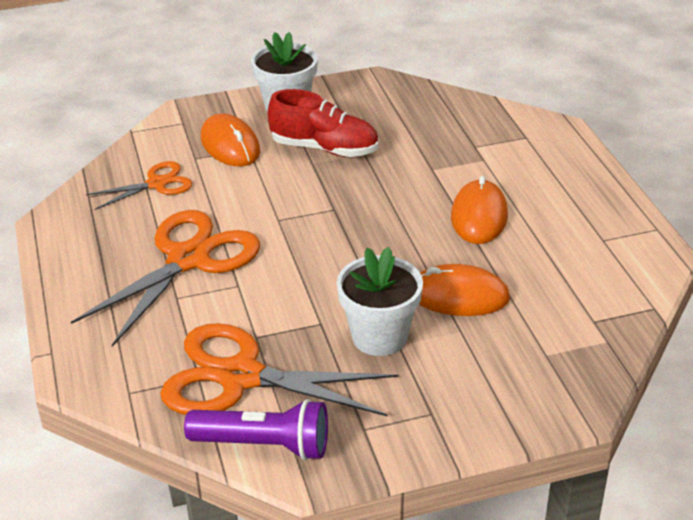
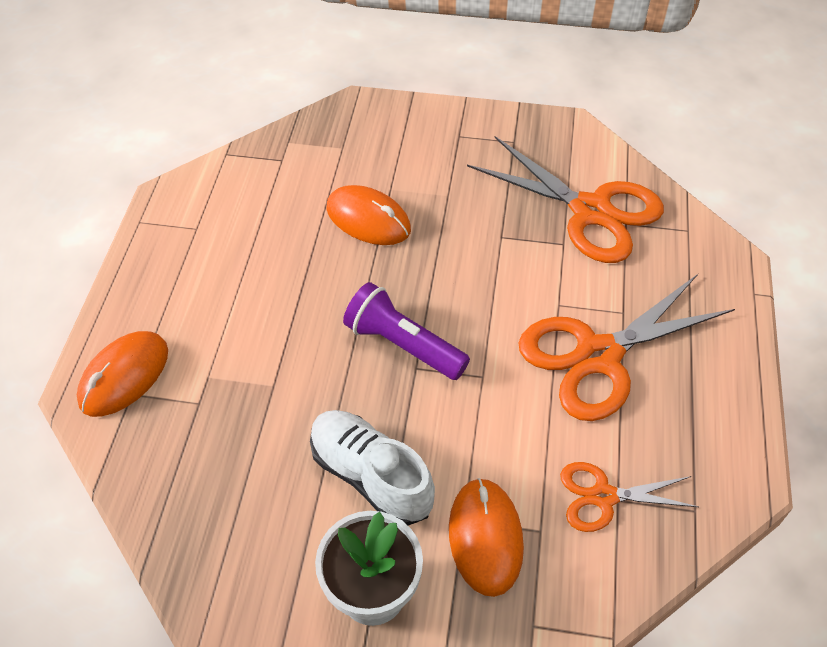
camera: 155 degrees left, 15 degrees up
(264, 445) = (592, 153): purple flashlight -> purple flashlight (403, 345)
(324, 148) = (371, 476): red shoe -> white shoe
(379, 336) = (459, 206): white flower pot -> none
(479, 216) = (280, 298): orange mouse -> orange mouse (124, 376)

